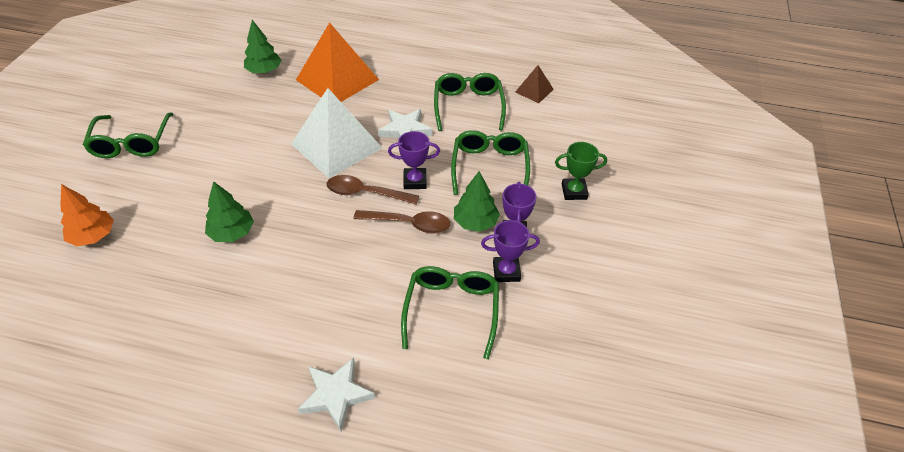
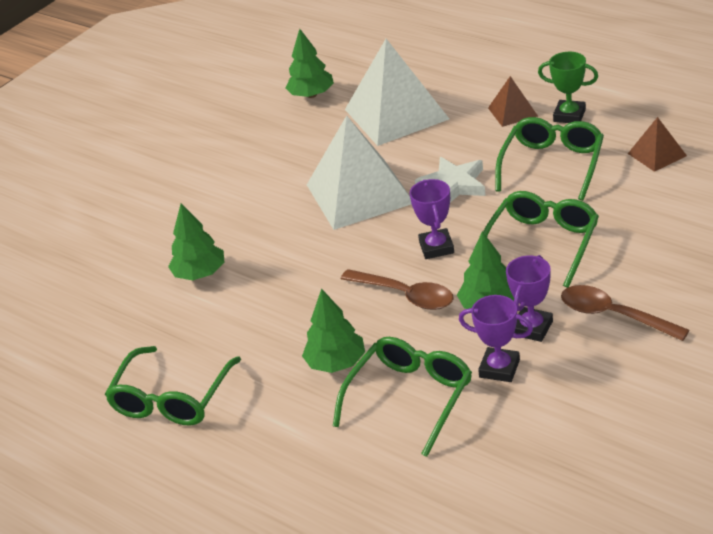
camera: 30 degrees right, 10 degrees down
(93, 236) = (59, 255): orange tree -> none
(132, 143) = (132, 162): green glasses -> green glasses (172, 398)
(336, 395) = (240, 457): white star -> none
(337, 79) = (396, 114): orange pyramid -> white pyramid
(365, 193) = (369, 253): brown spoon -> brown spoon (613, 315)
(380, 291) = (336, 363): none -> green tree
(415, 181) = (436, 247): purple trophy -> purple trophy turned 60 degrees clockwise
(422, 69) = (513, 112): none -> brown pyramid
(574, 191) = (642, 289): green trophy -> green trophy (569, 115)

